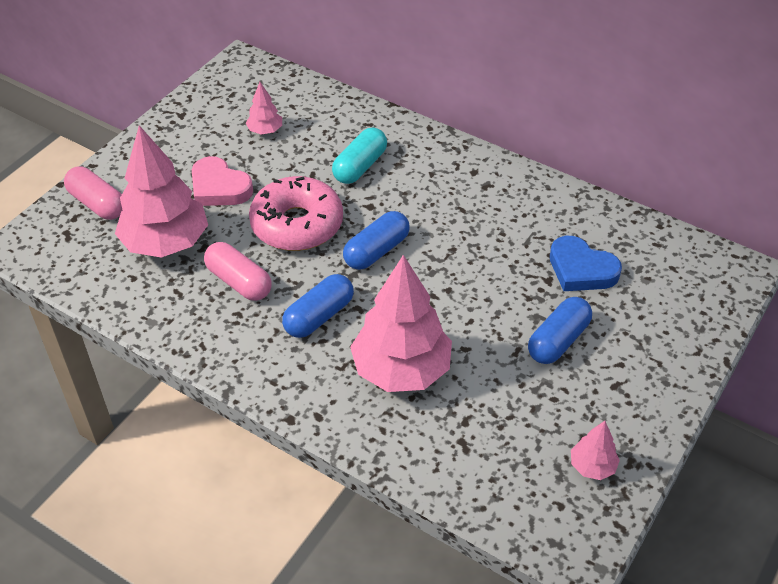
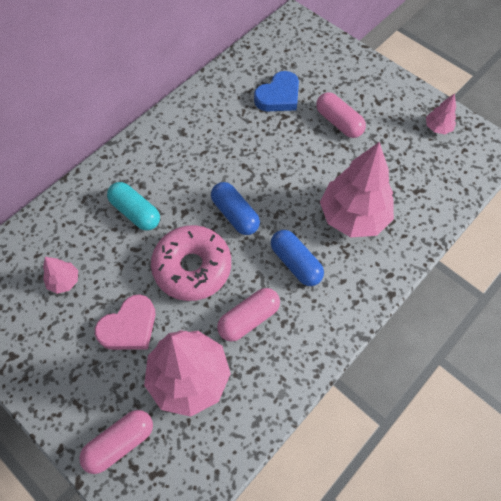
camera: 80 degrees left, 15 degrees up
(558, 340) = (338, 122): blue capsule -> pink capsule

